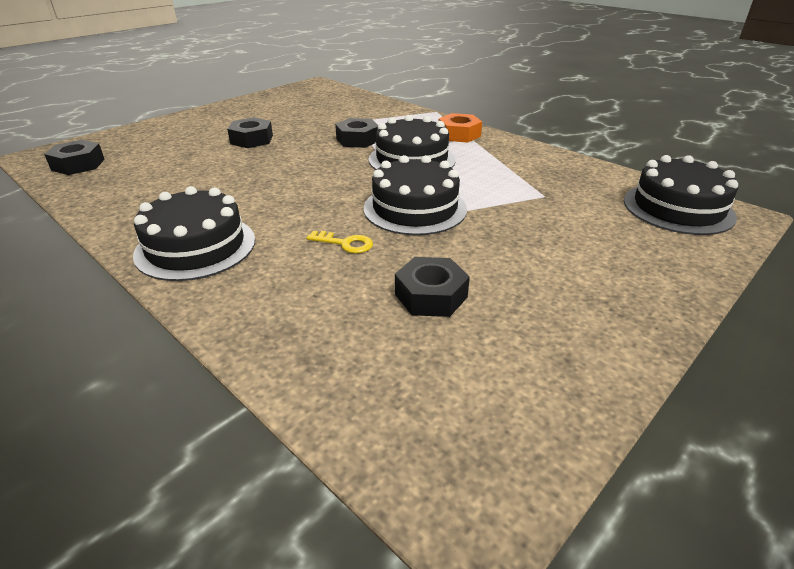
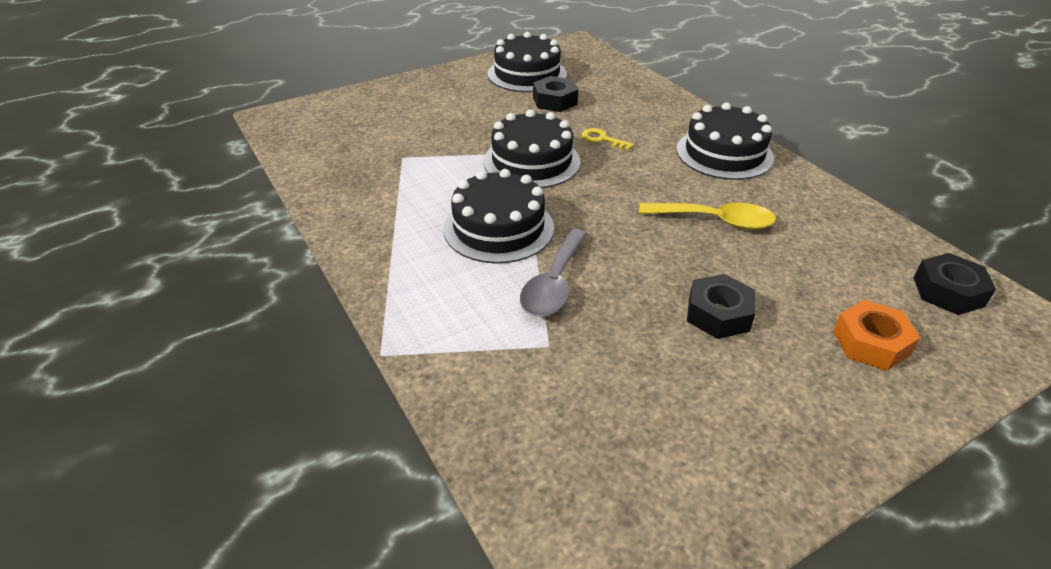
camera: 165 degrees left, 5 degrees up
(234, 183) = (715, 221): none -> yellow spoon
(357, 140) = (554, 284): black nut -> grey spoon
(459, 134) = (400, 271): orange nut -> orange nut (870, 343)
(678, 208) = (307, 129): black cake -> black cake (527, 74)

